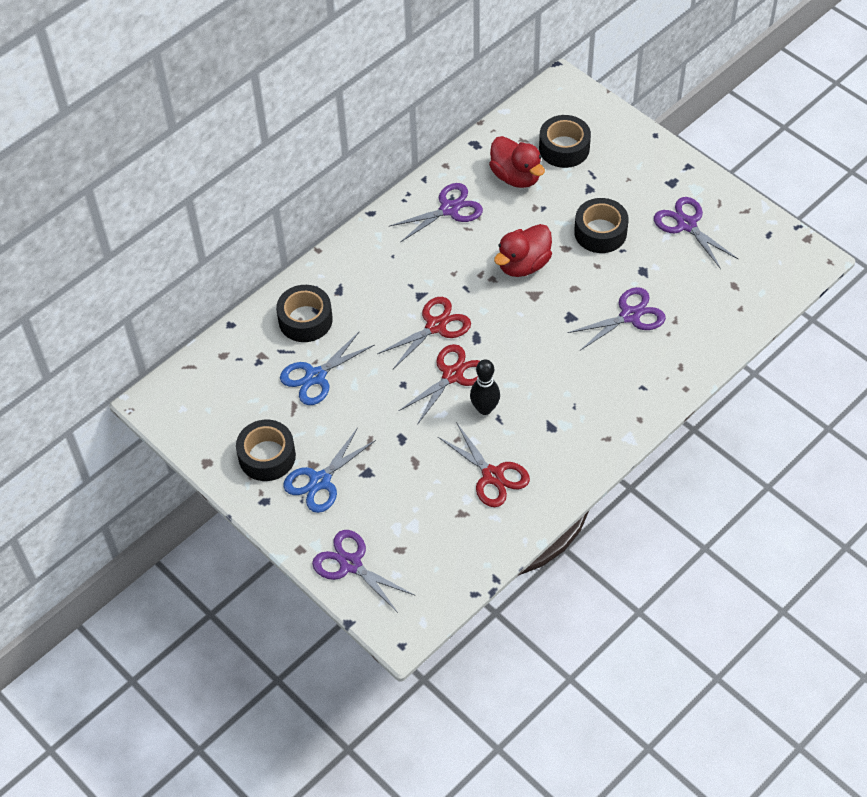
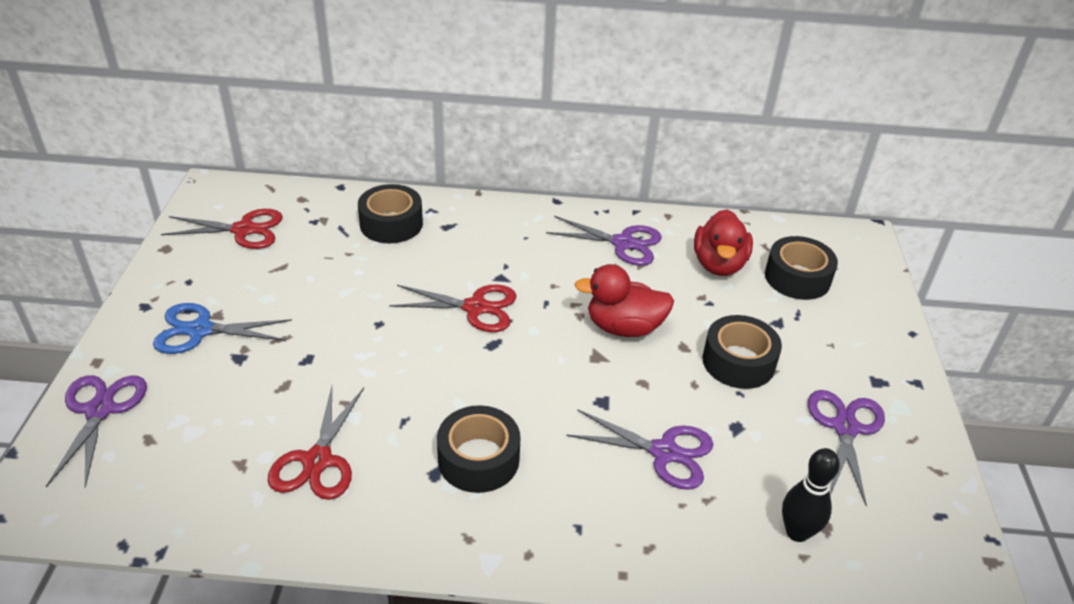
camera: 45 degrees right, 15 degrees down
(267, 456) = (203, 280): black tape -> black tape (478, 459)
(315, 376) = (331, 262): blue scissors -> none
(452, 375) = (426, 352): red scissors -> red scissors (244, 230)
(485, 408) = (406, 401): black bowling pin -> black bowling pin (797, 532)

